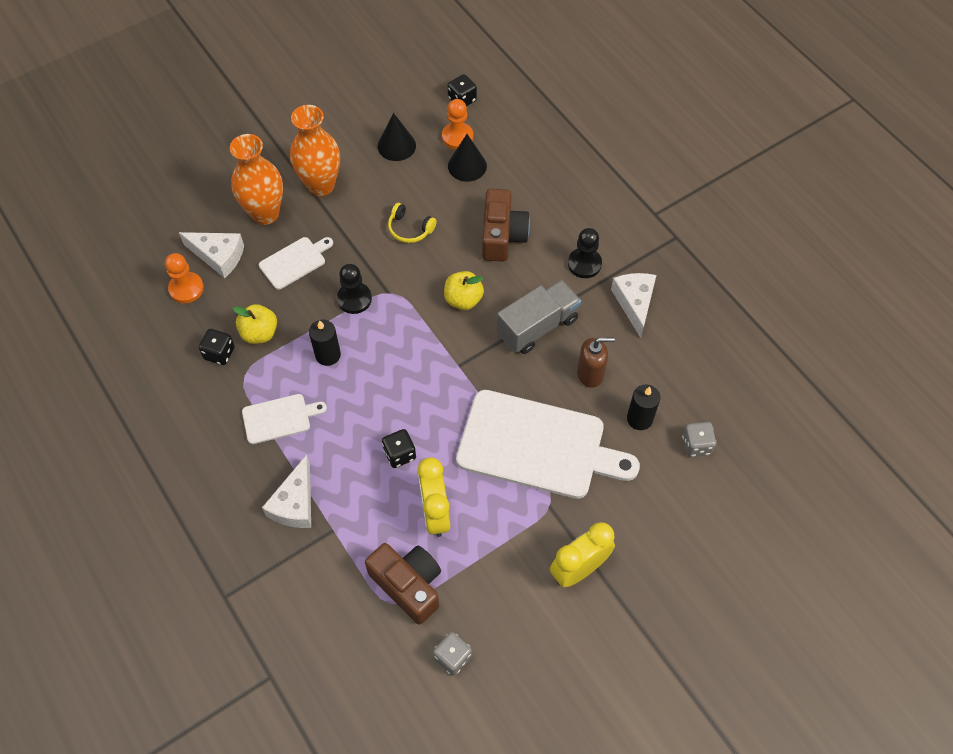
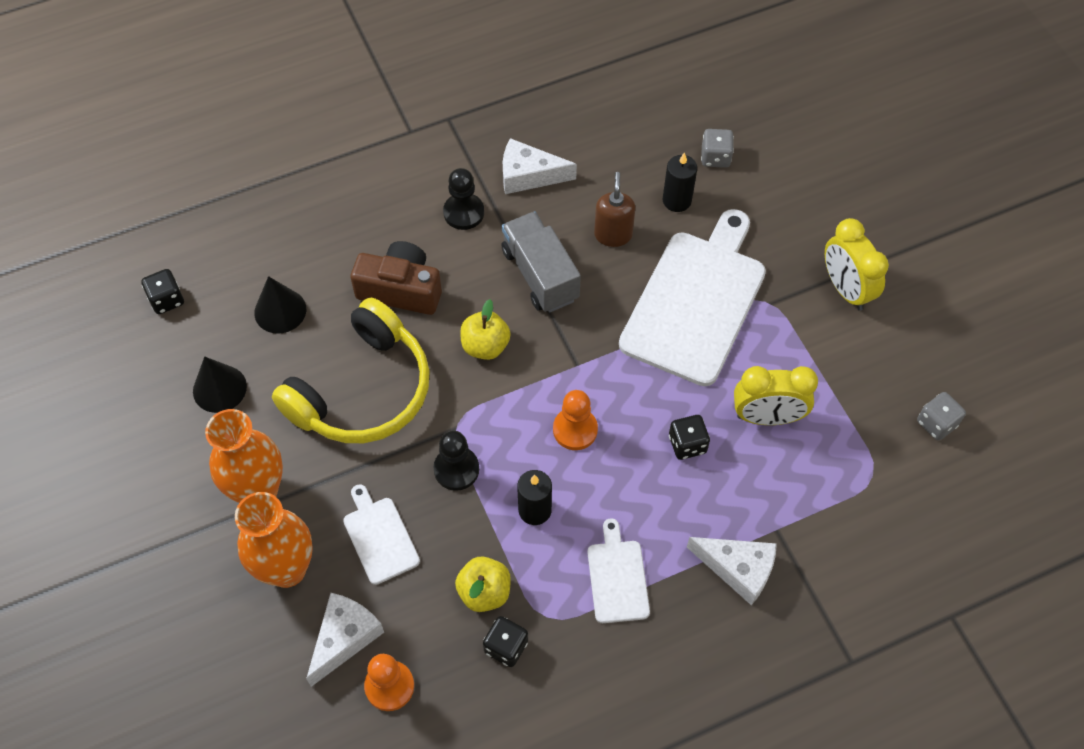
camera: 80 degrees left, 0 degrees up
(408, 585) = (851, 456): brown camera -> none
(409, 229) = (363, 391): yellow headphones -> yellow headphones, size x2.41
(457, 137) = (228, 314): orange pawn -> orange pawn (575, 430)

